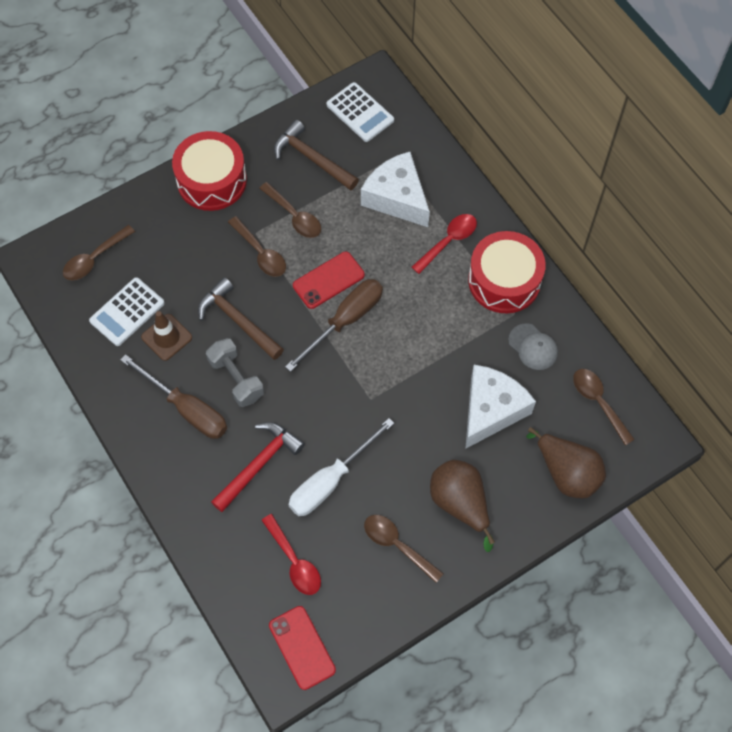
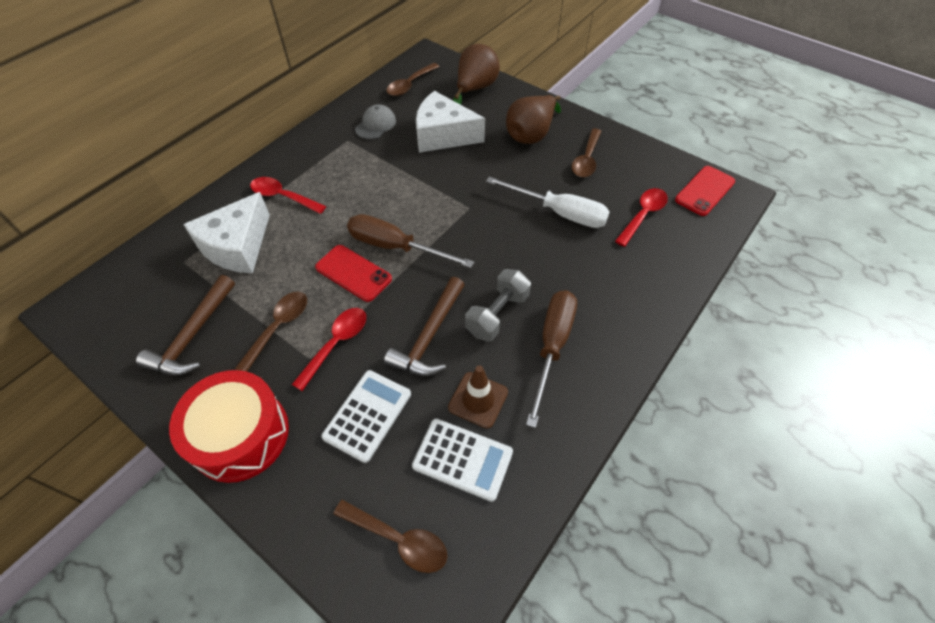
camera: 110 degrees left, 10 degrees down
(258, 465) = (575, 267): red hammer -> none
(260, 253) = (336, 344): brown spoon -> red spoon
(360, 112) = (120, 309): white calculator -> white calculator (367, 415)
(504, 281) = (316, 153): red drum -> none

